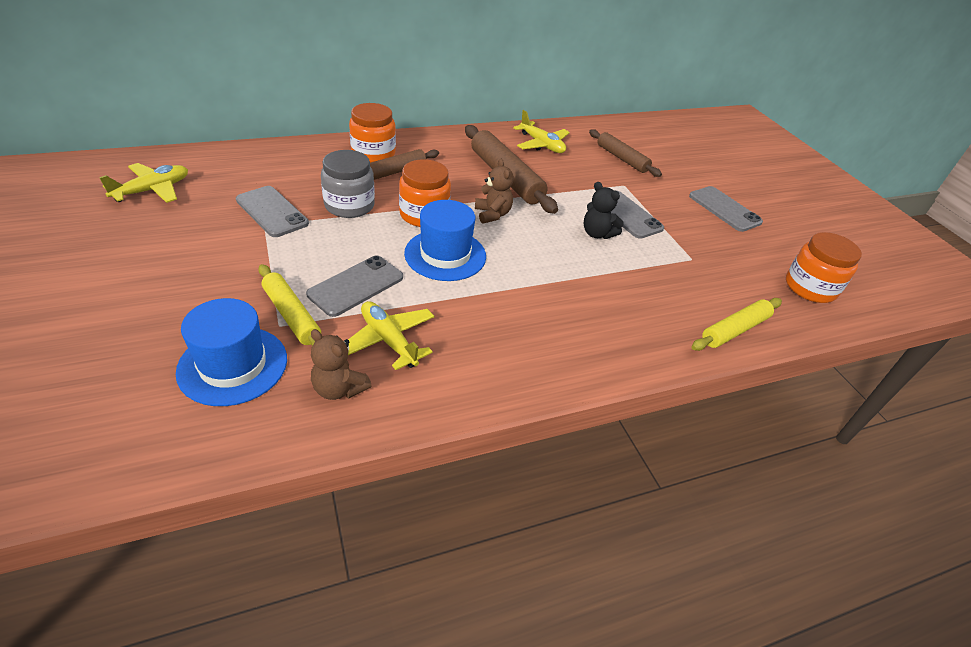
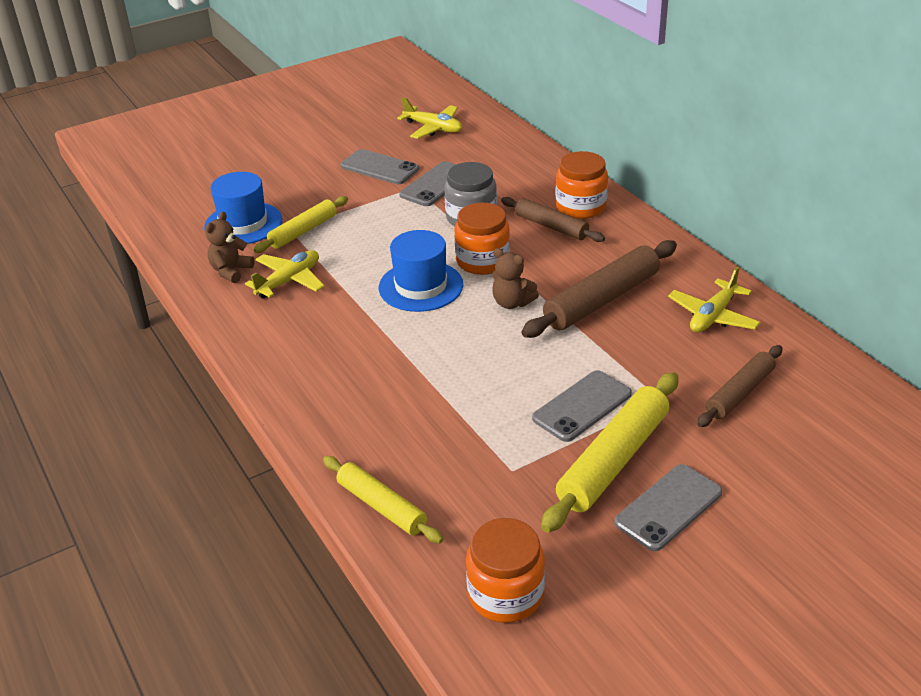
camera: 85 degrees right, 5 degrees down
(356, 286) = (351, 250): grey phone -> grey phone (379, 168)
(492, 214) = (512, 303): brown teddy bear -> brown teddy bear turned 60 degrees clockwise
(597, 234) = (521, 384): black teddy bear -> none
(682, 216) = (613, 460): none -> yellow rolling pin

